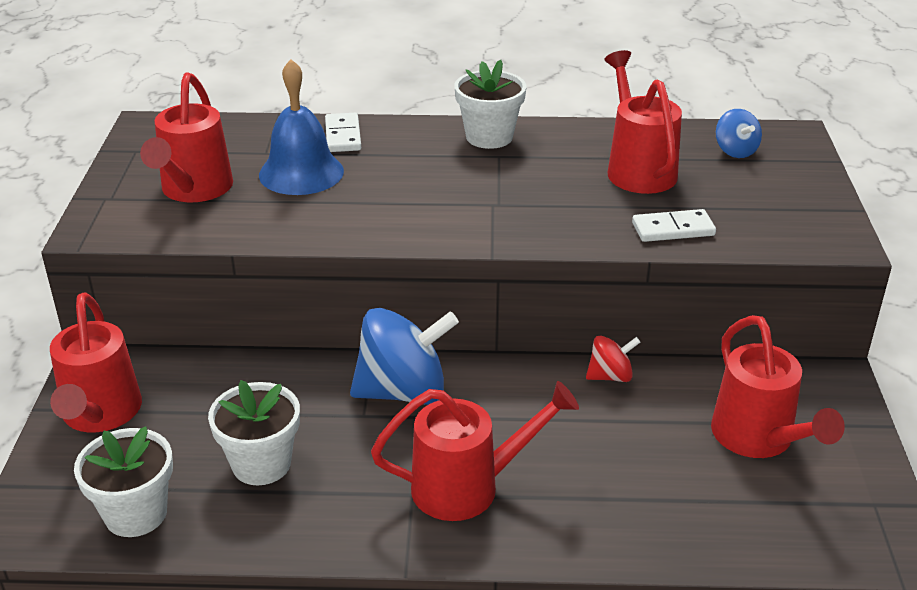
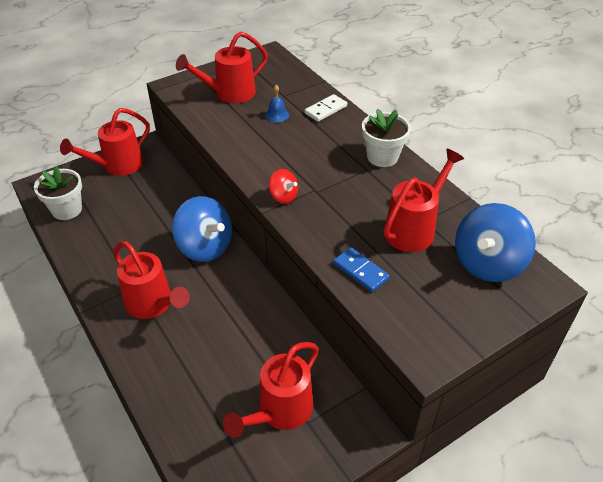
camera: 55 degrees right, 10 degrees up
(261, 464) = (121, 228): white flower pot -> none
(301, 173) = (277, 115): blue bell -> blue bell, size x0.49
(610, 376) = (282, 320): red spinning top -> red spinning top (283, 196)
(673, 229) = (360, 271): white domino -> blue domino
(735, 151) = (487, 263): blue spinning top -> blue spinning top, size x2.00

